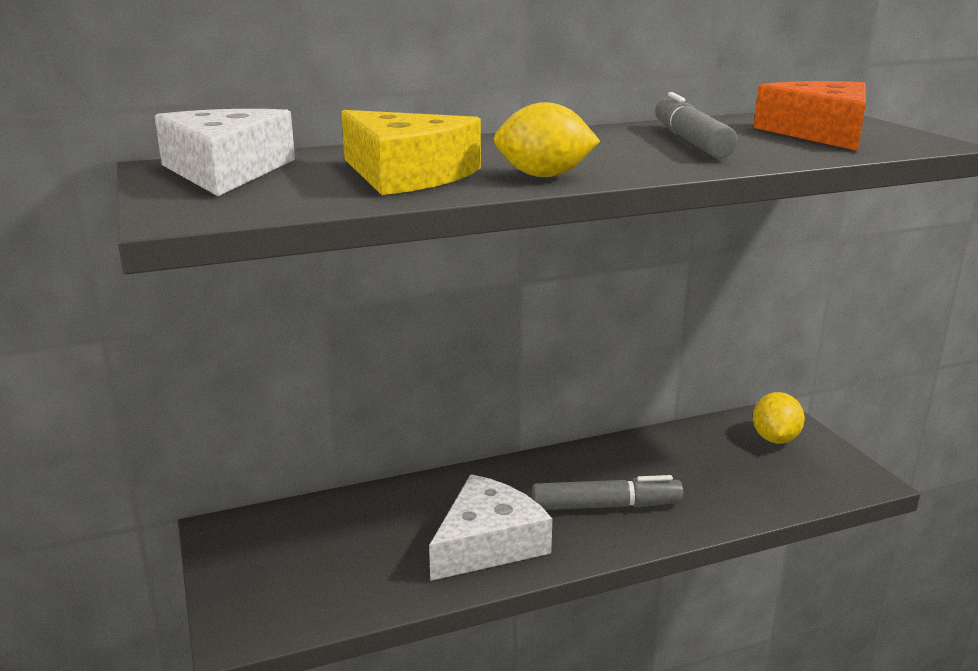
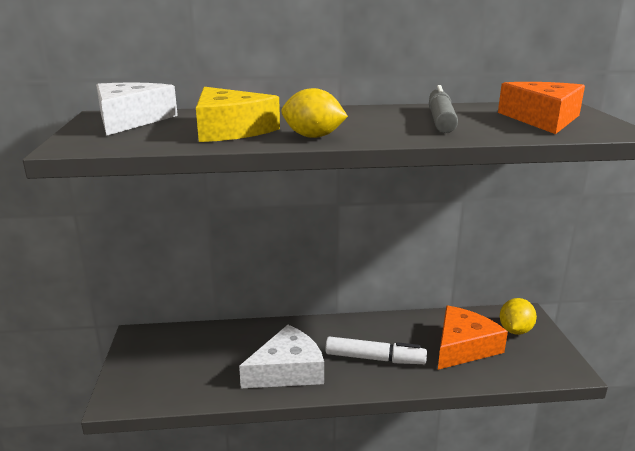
camera: 15 degrees right, 0 degrees up
(606, 506) = (375, 358): grey marker -> white marker
(718, 471) = (463, 347): none -> orange cheese

